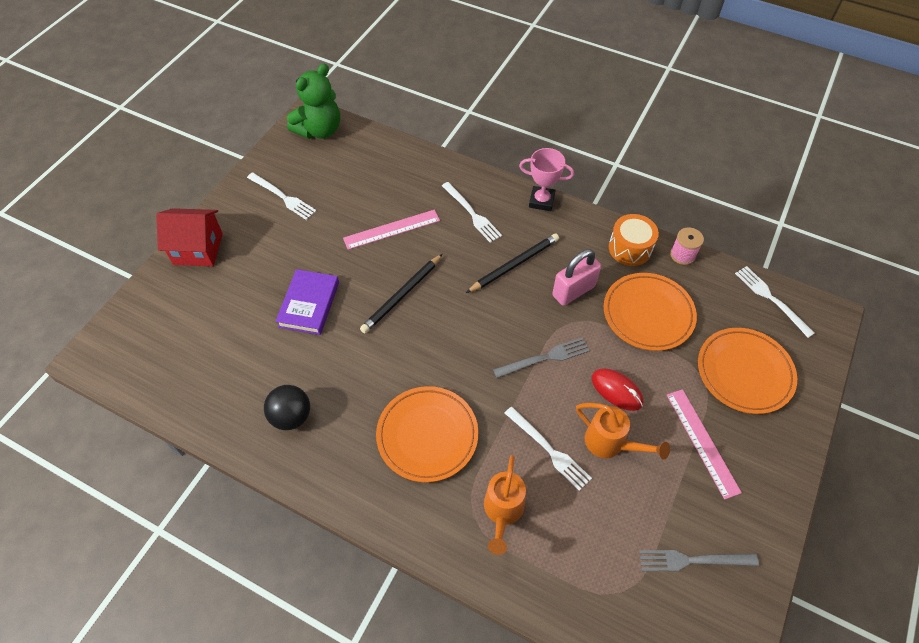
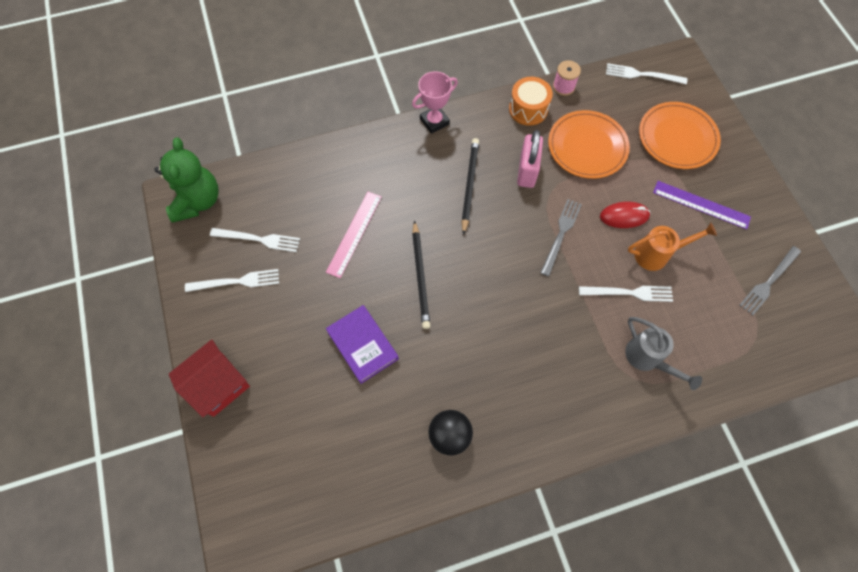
camera: 45 degrees left, 10 degrees up
(427, 435) = (550, 357): orange plate -> none
(472, 214) = (398, 172): white fork -> white fork (258, 239)
(502, 512) = (647, 359): orange watering can -> grey watering can
(702, 442) = (701, 204): pink ruler -> purple ruler

